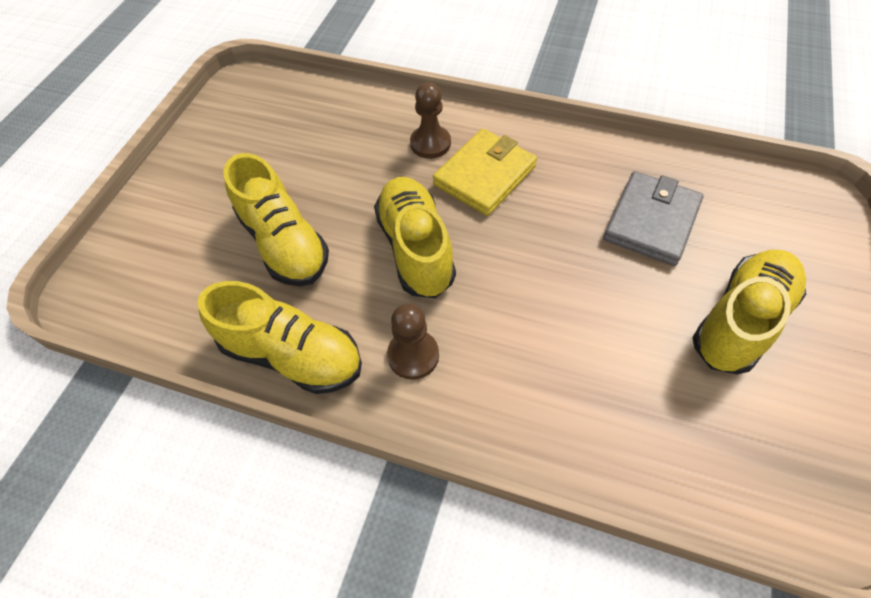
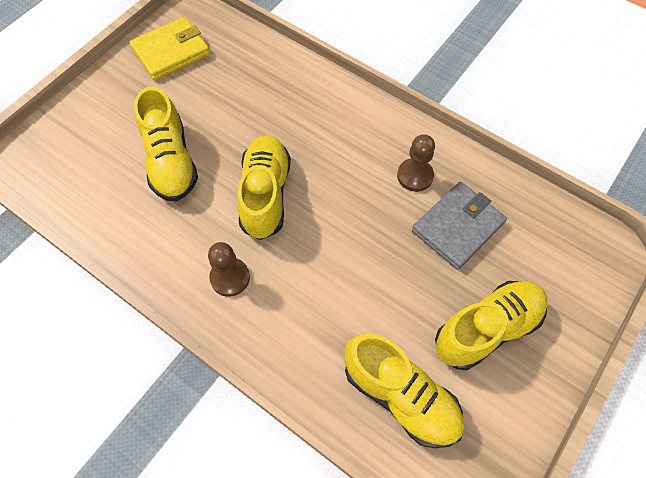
camera: 15 degrees right, 5 degrees up
(292, 355) = (145, 250): yellow shoe -> yellow shoe (400, 396)
(430, 143) = (312, 109): brown pawn -> brown pawn (415, 176)
(484, 175) = (343, 149): yellow wallet -> yellow wallet (171, 51)

